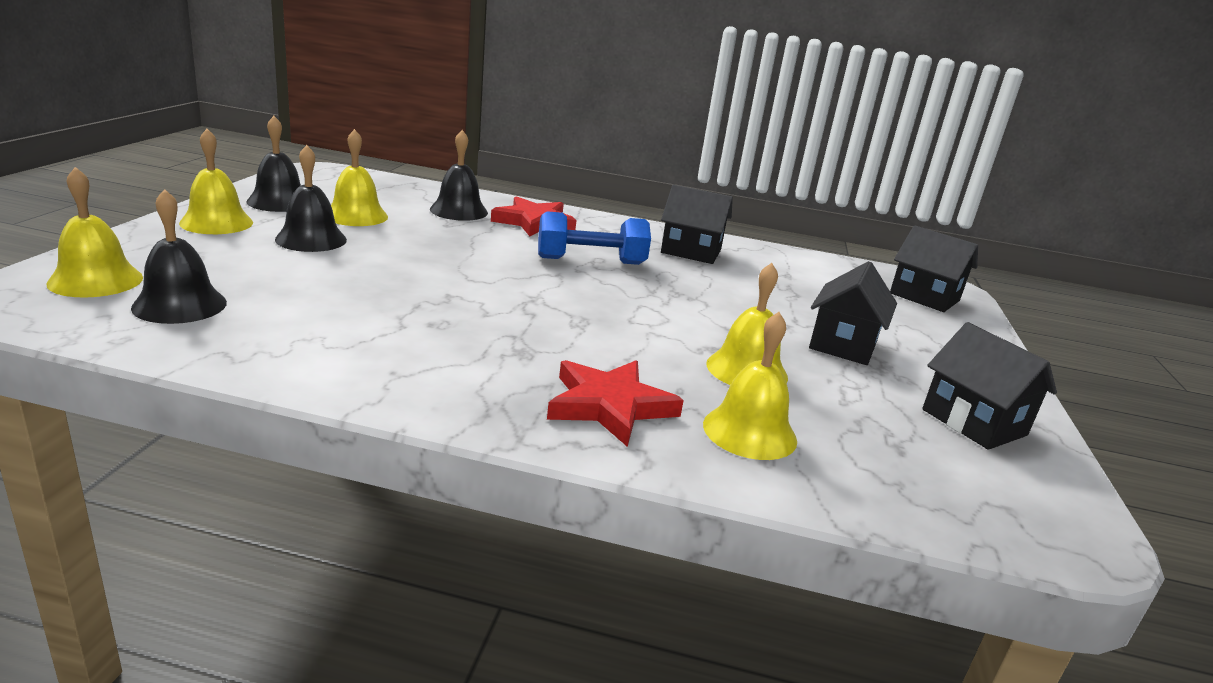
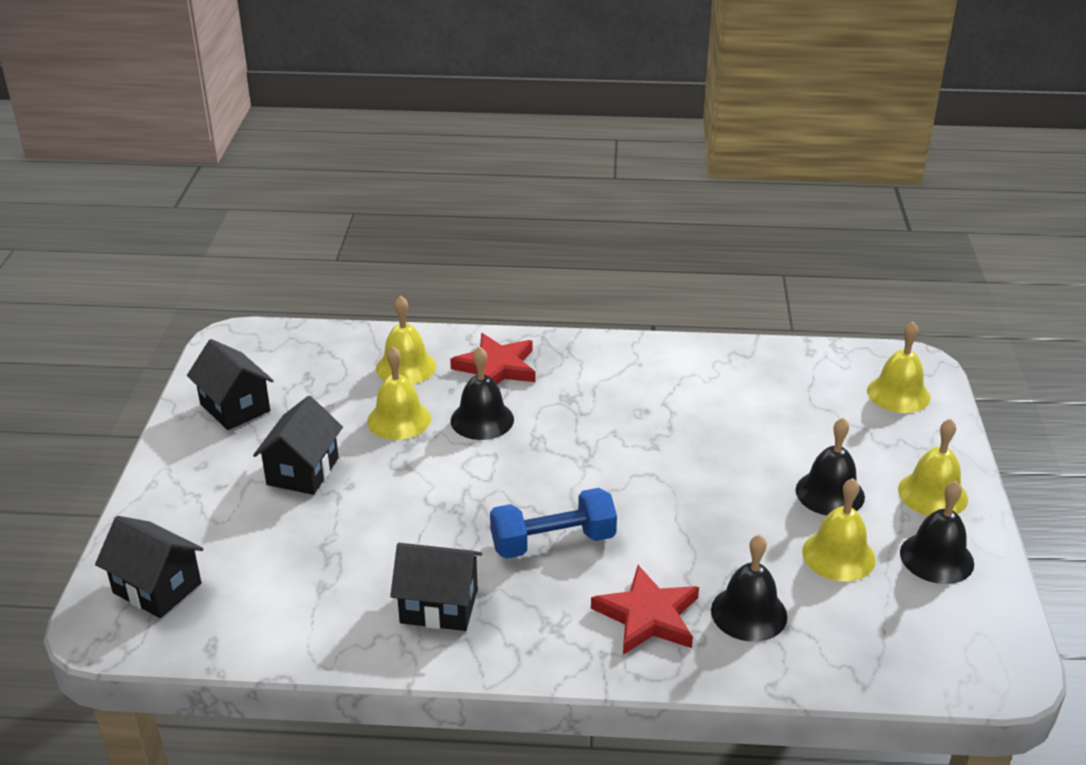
camera: 175 degrees right, 10 degrees up
(179, 305) = (818, 385): black bell -> black bell (482, 420)

